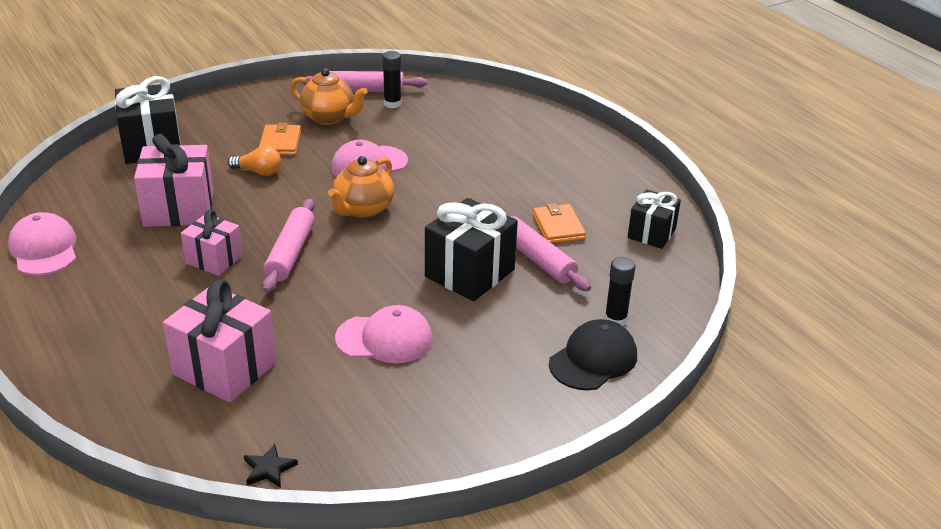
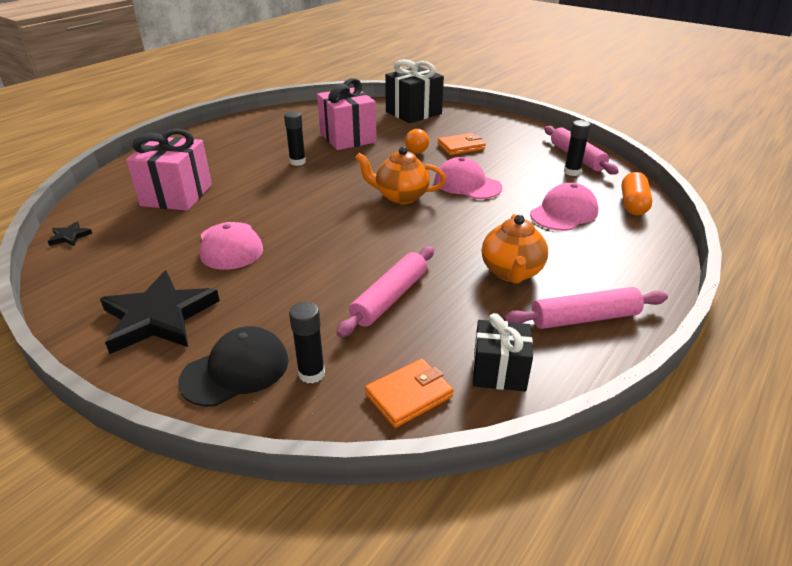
camera: 70 degrees right, 0 degrees up
(44, 249) = (279, 116): pink cap -> pink cap (564, 213)
(214, 259) = (297, 162): pink gift -> black glue stick
(290, 253) = (321, 184): pink rolling pin -> pink rolling pin (584, 318)
(329, 117) = (518, 154): orange teapot -> orange teapot (511, 272)
(469, 273) = (342, 265): black gift -> none
(472, 99) = (633, 204): none -> orange capsule
(491, 400) = (159, 317): none -> black star
(558, 227) = (456, 300): orange wallet -> orange wallet (409, 395)
(593, 359) = (236, 370): black cap -> black cap turned 60 degrees counterclockwise

